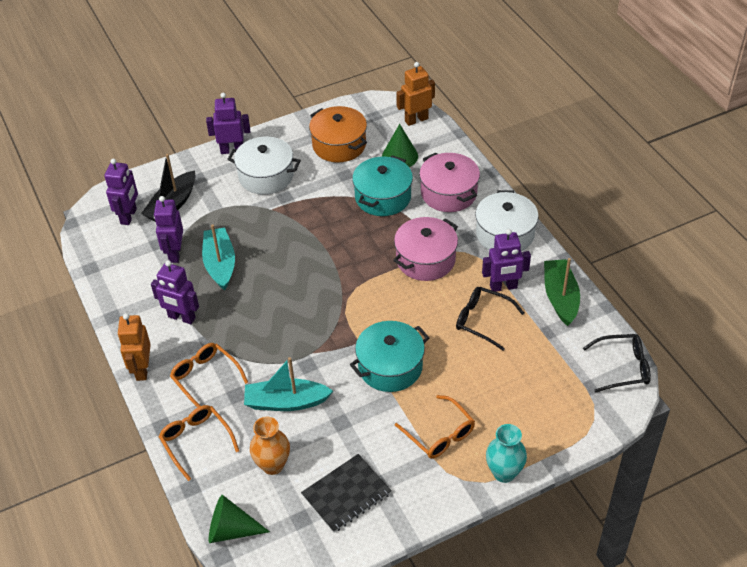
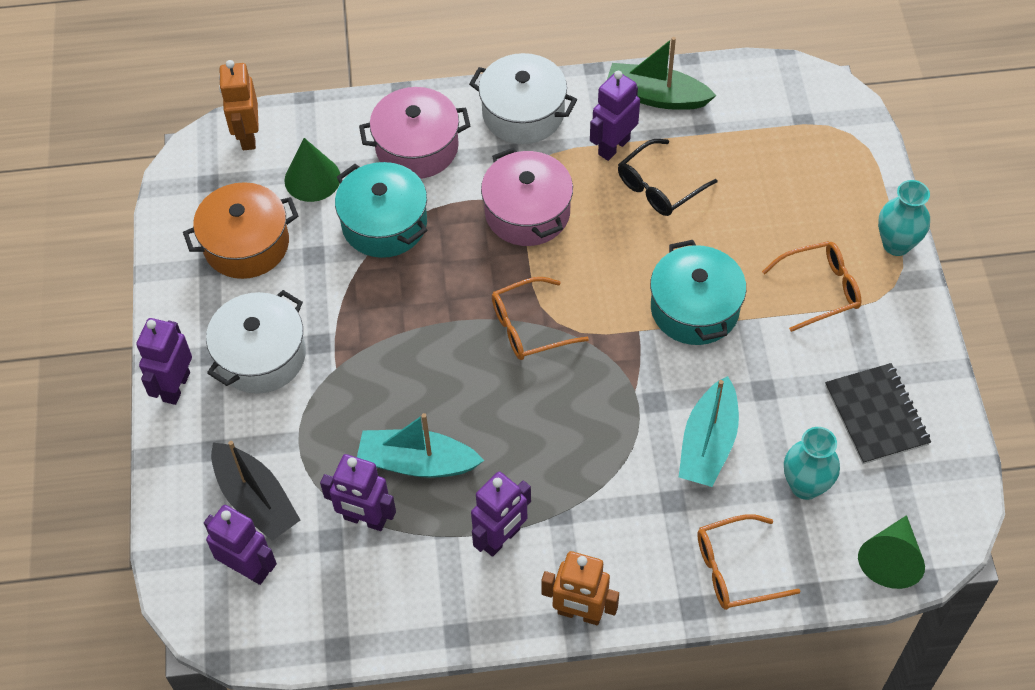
camera: 70 degrees left, 10 degrees up
(205, 378) = (628, 533): orange glasses -> orange glasses (529, 327)
(273, 465) = (805, 486): orange vase -> turquoise vase
(503, 287) = (613, 146): purple robot -> purple robot turned 150 degrees counterclockwise
(623, 367) = (787, 78): black glasses -> none

